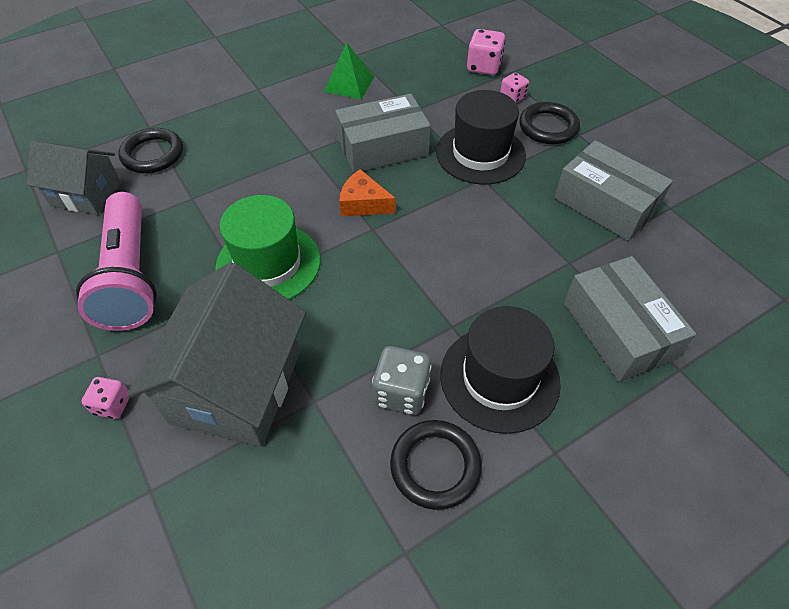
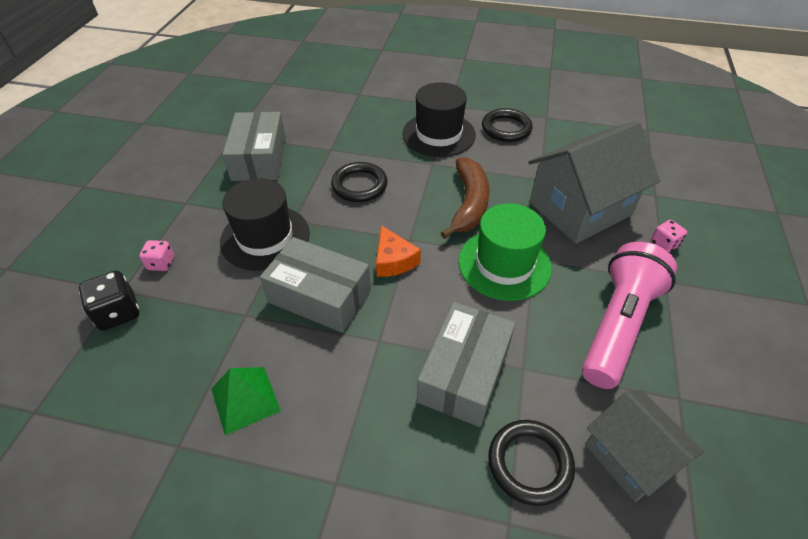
camera: 135 degrees left, 5 degrees down
(360, 302) = (469, 204): none -> brown banana
(401, 392) = (492, 156): grey dice -> none
(483, 67) = (118, 313): pink dice -> black dice
(548, 127) = (190, 221): black ring -> black ring (359, 185)
(618, 330) = (359, 116): grey box -> grey box (464, 373)

